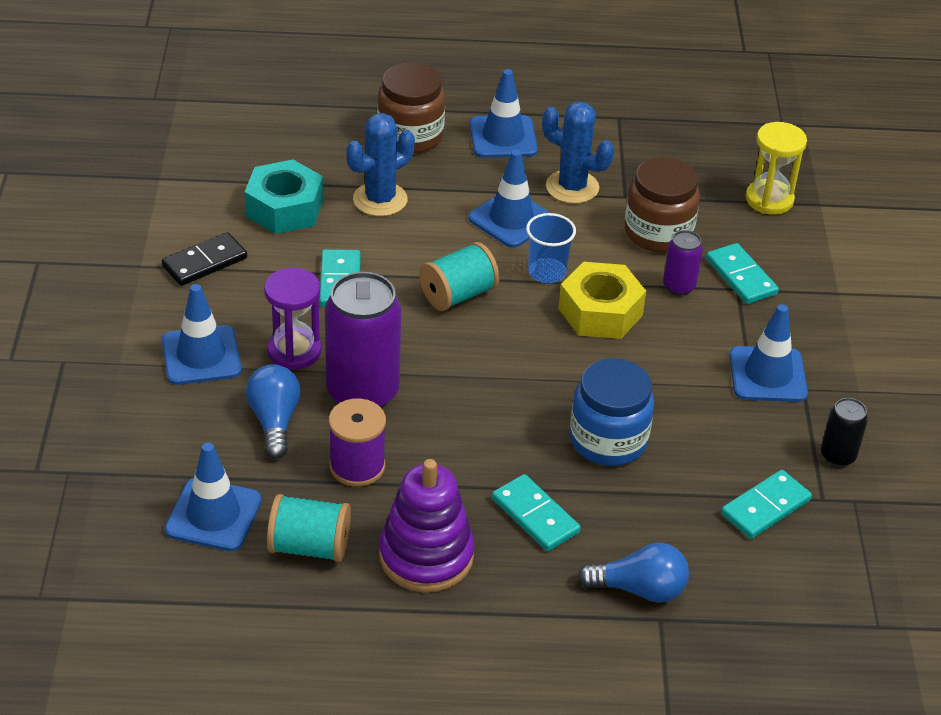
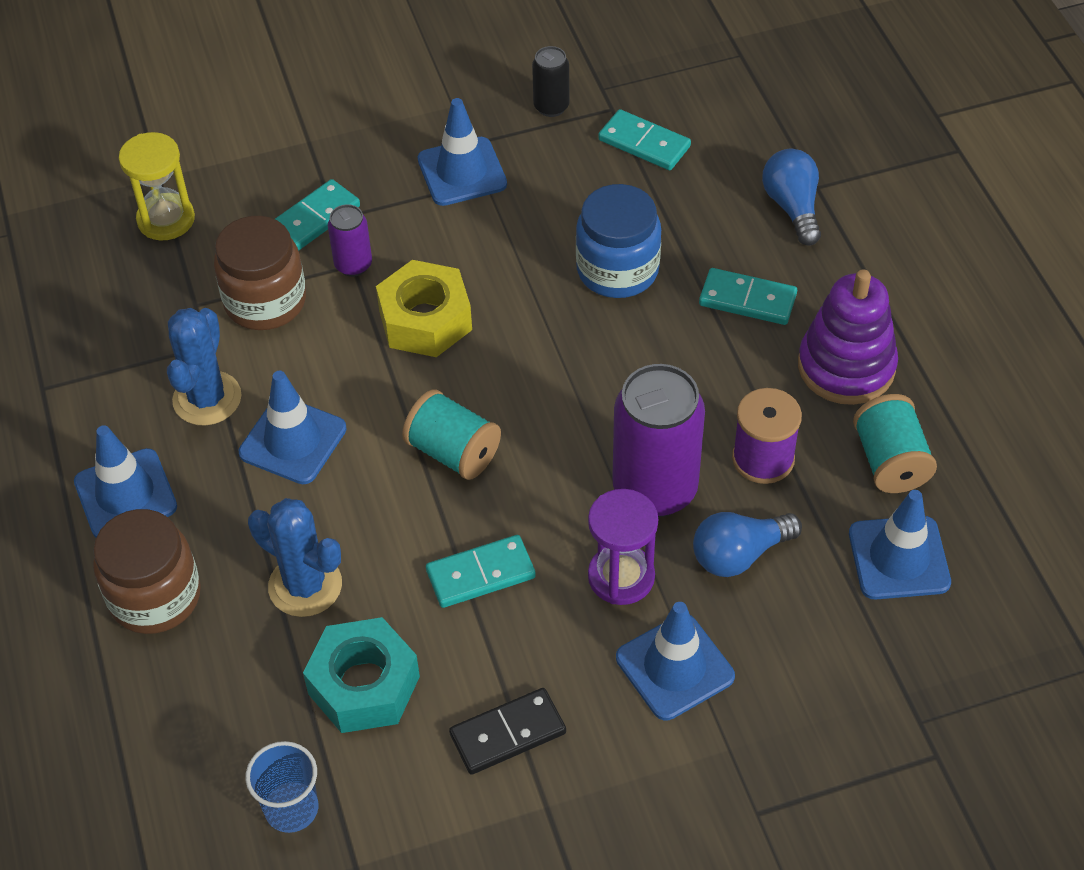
camera: 105 degrees left, 10 degrees up
(204, 262) = (508, 734): black domino -> black domino turned 60 degrees counterclockwise
(535, 515) = (747, 299): turquoise domino -> turquoise domino turned 75 degrees clockwise
(547, 272) = (377, 382): blue cup -> blue cup (291, 808)

